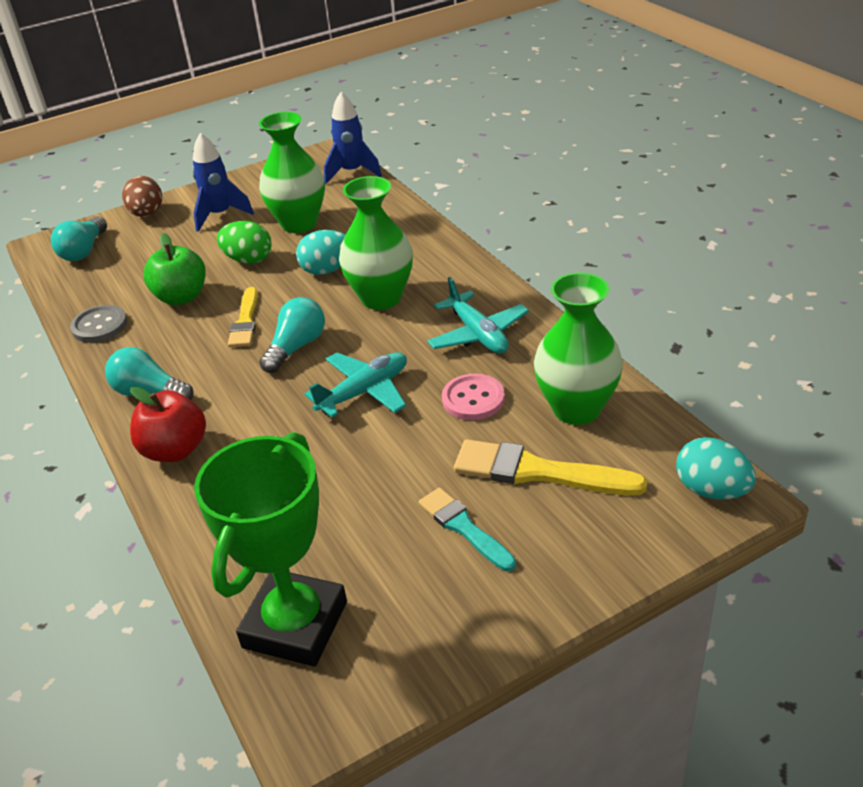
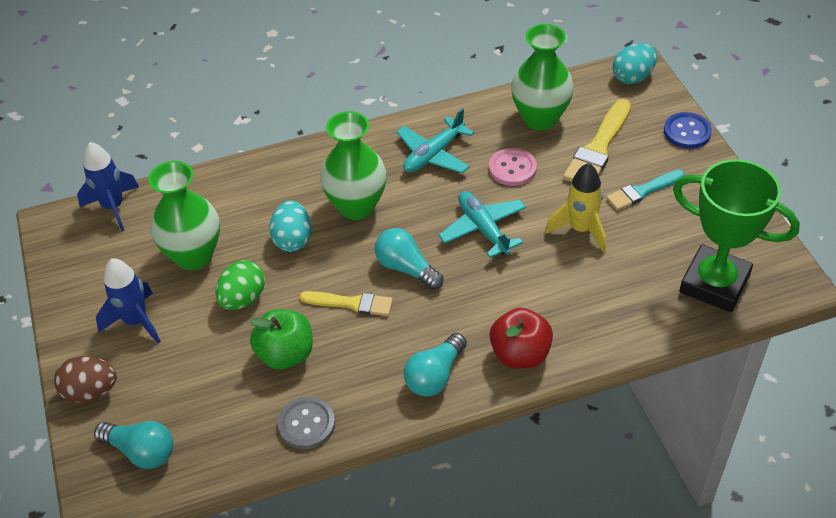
camera: 80 degrees left, 10 degrees up
(378, 474) = (580, 229): none -> yellow rocket
(478, 334) = (433, 154): turquoise plane -> turquoise plane turned 150 degrees clockwise
(610, 566) = (687, 132): none -> blue button

